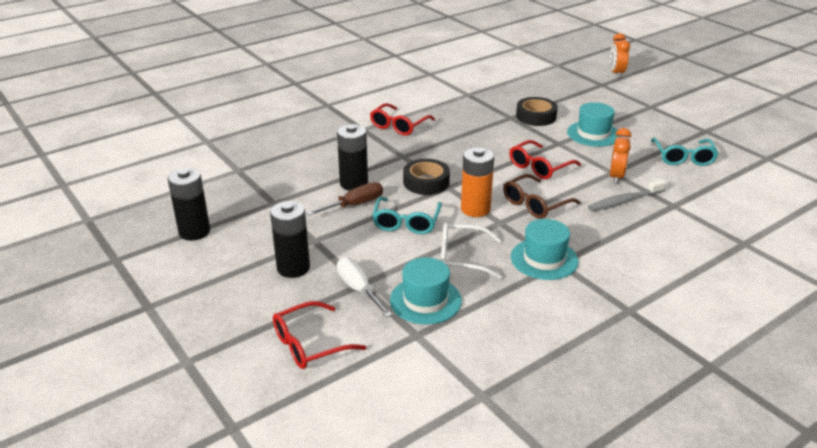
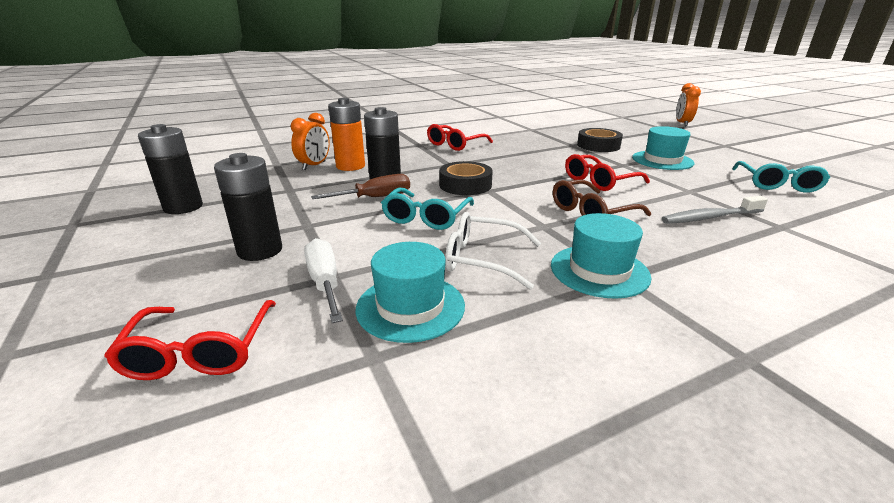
camera: 10 degrees right, 5 degrees down
(309, 344) = (200, 352): red glasses -> red glasses turned 75 degrees counterclockwise
(475, 209) = (515, 211): orange battery -> orange battery (350, 166)
(616, 177) = (695, 195): orange clock -> orange clock (314, 166)

